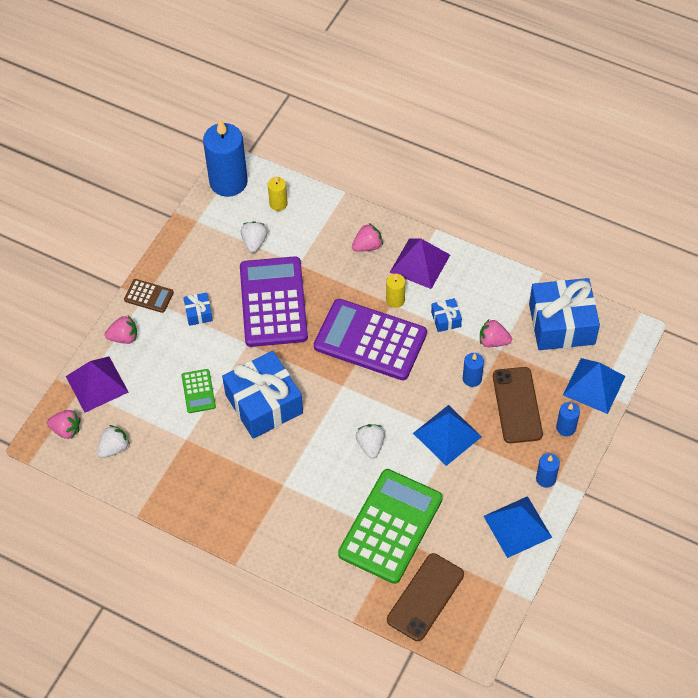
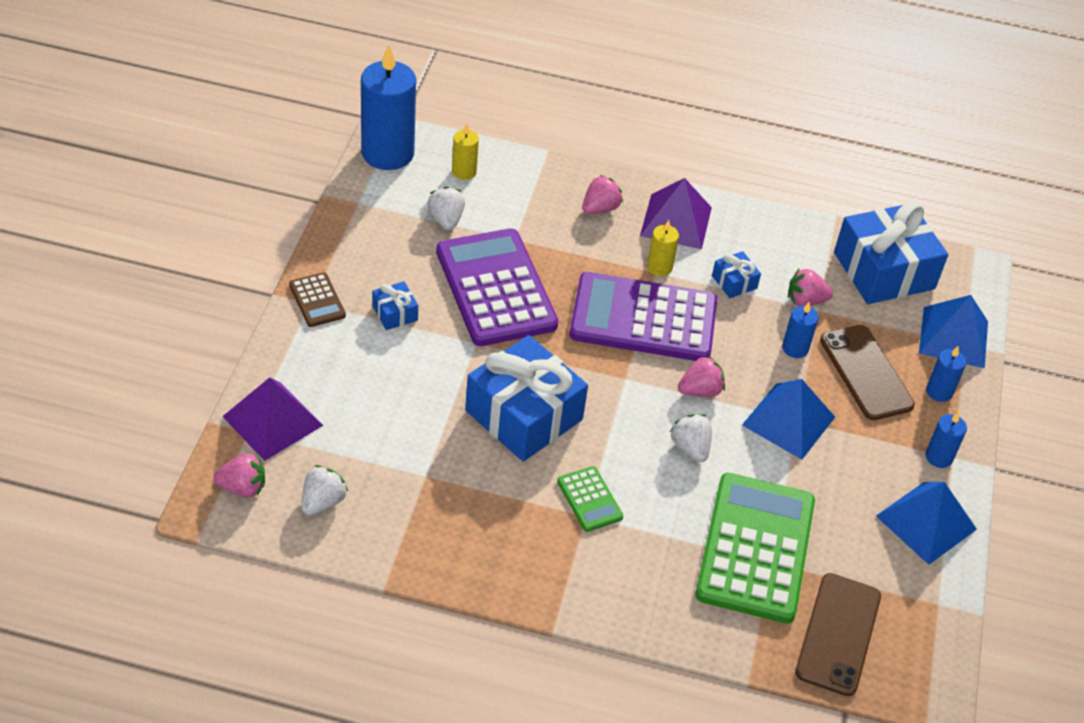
camera: 20 degrees left, 10 degrees down
(124, 337) = (296, 356): pink strawberry -> pink strawberry (700, 390)
(148, 296) = (317, 300): brown calculator -> brown calculator turned 60 degrees clockwise
(198, 391) = (425, 411): green calculator -> green calculator (589, 499)

